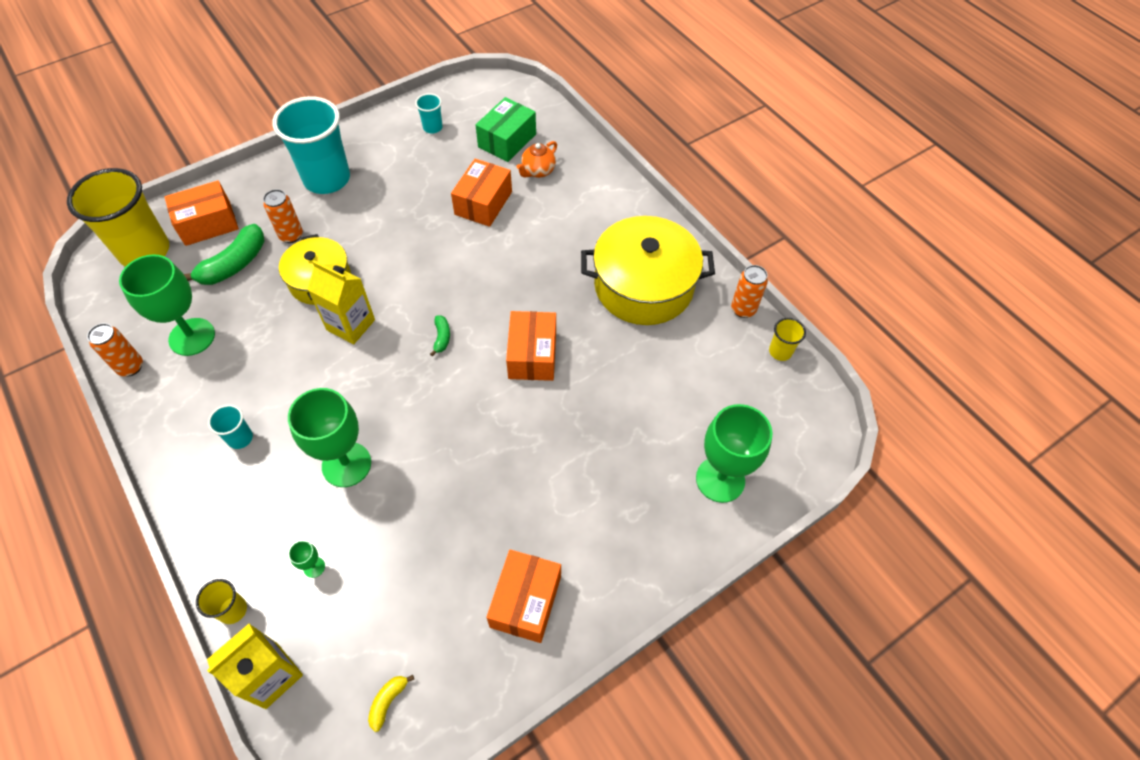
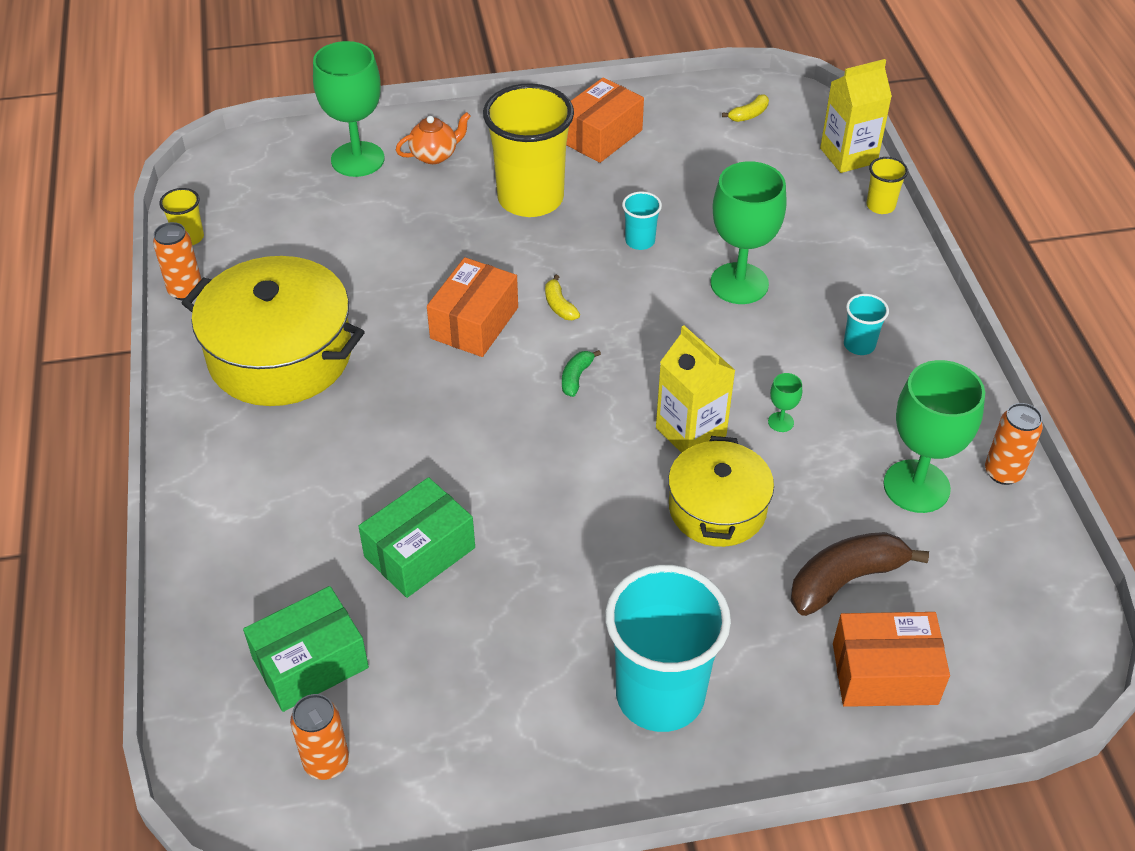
camera: 155 degrees left, 10 degrees down
(145, 251) = (994, 654): yellow cup -> yellow cup (530, 198)
(234, 264) = (845, 580): green banana -> brown banana
(291, 235) = (746, 601): orange can -> orange can (326, 762)
(314, 567) = (794, 213): green goblet -> green goblet (781, 422)
(432, 127) = (426, 745): turquoise cup -> turquoise cup (640, 241)
(479, 391) = (559, 305): none -> yellow banana
(483, 203) = (420, 552): orange box -> green box
(538, 171) = (299, 580): orange teapot -> orange teapot (435, 155)

